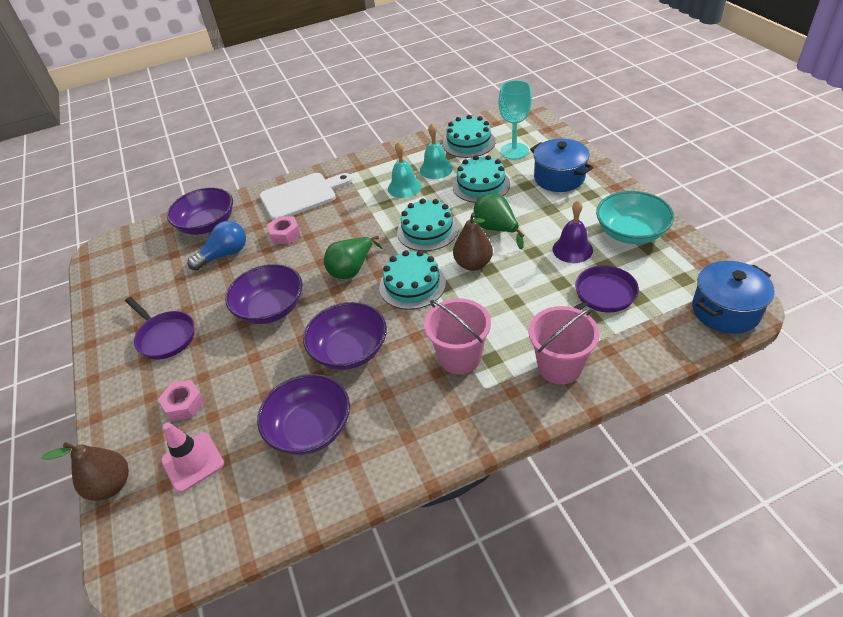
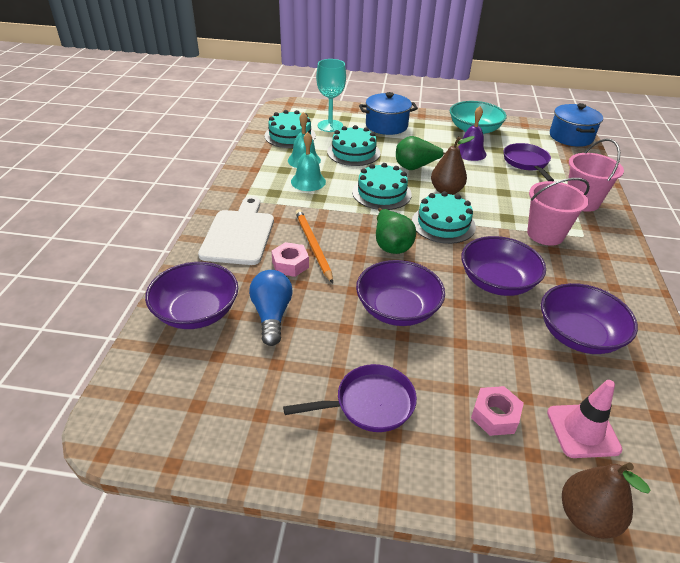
camera: 65 degrees left, 5 degrees down
(316, 233) = (313, 246): none -> orange pencil

